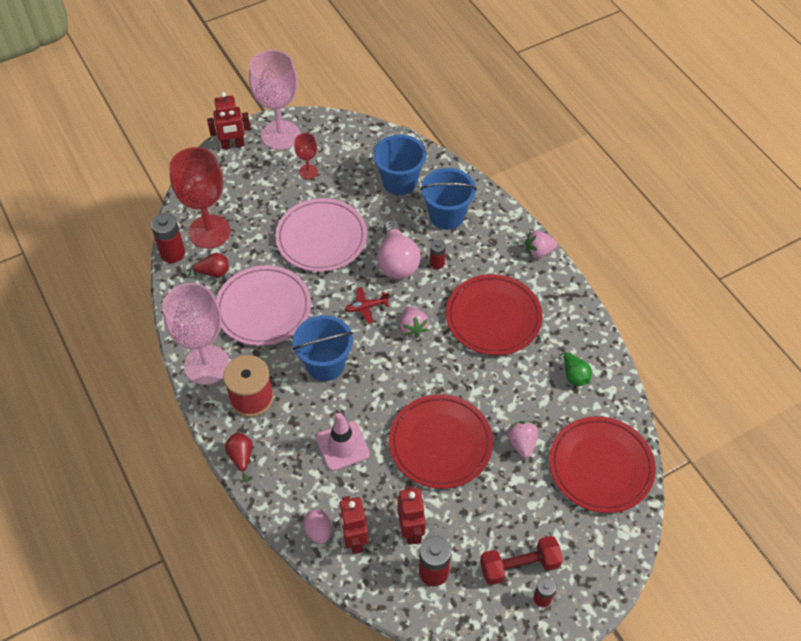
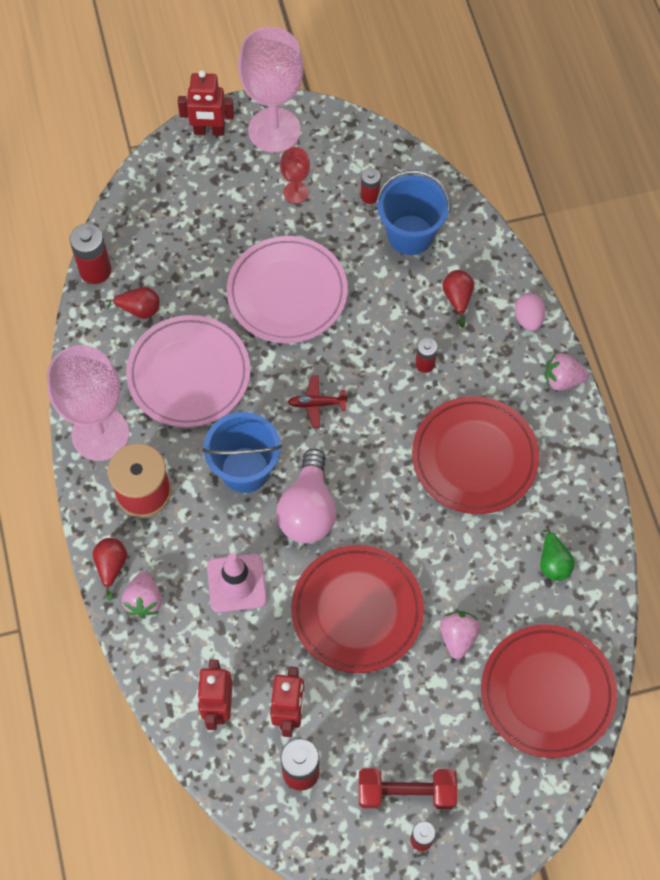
camera: 15 degrees right, 10 degrees up
(209, 231) = (148, 250): red goblet -> none
(318, 531) = (178, 685): pink egg -> pink egg (528, 319)
(362, 163) = (370, 196): none -> red battery
(397, 261) = (374, 349): pink light bulb -> pink light bulb (308, 510)
(412, 328) = (367, 447): pink strawberry -> pink strawberry (144, 600)
(446, 215) = (457, 298): blue bucket -> red pear

